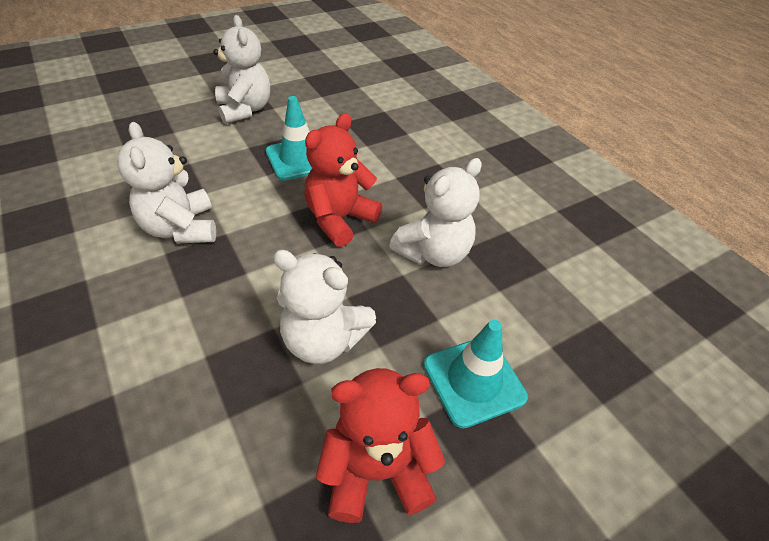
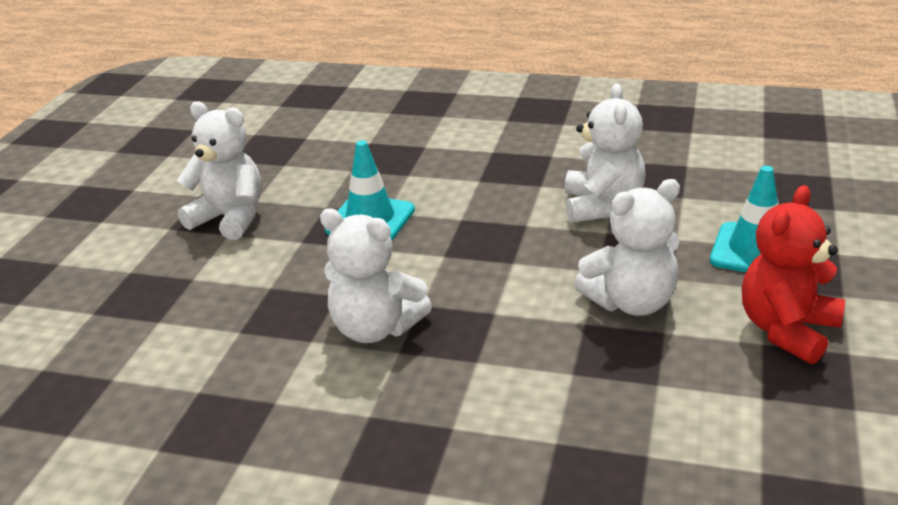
camera: 40 degrees left, 15 degrees down
(339, 219) = (494, 233): red teddy bear -> none

